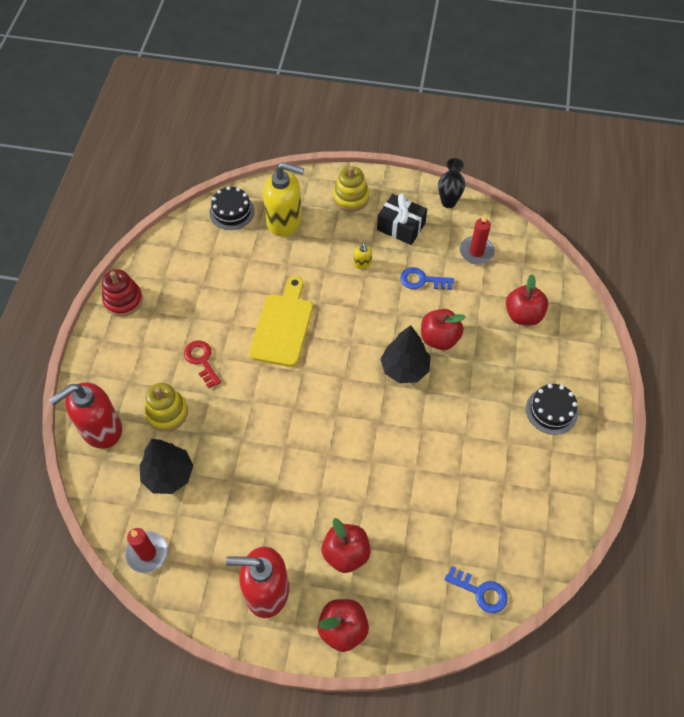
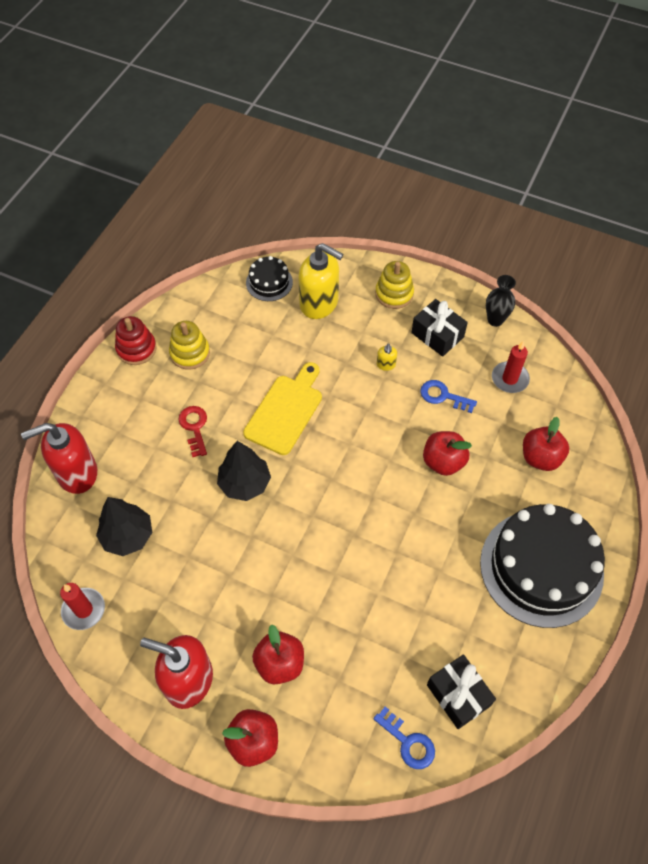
camera: 15 degrees right, 0 degrees up
(167, 413) = (145, 472): yellow stacking toy -> yellow stacking toy (190, 353)
(404, 368) = (397, 485): black tree -> black tree (245, 483)
(512, 539) = (458, 695): none -> black gift
(551, 411) = (541, 568): black cake -> black cake, size x2.16

